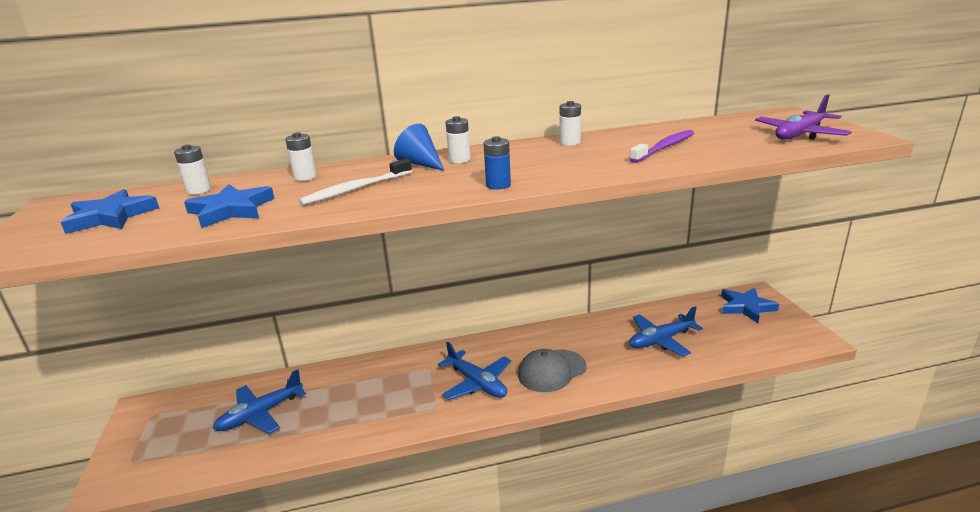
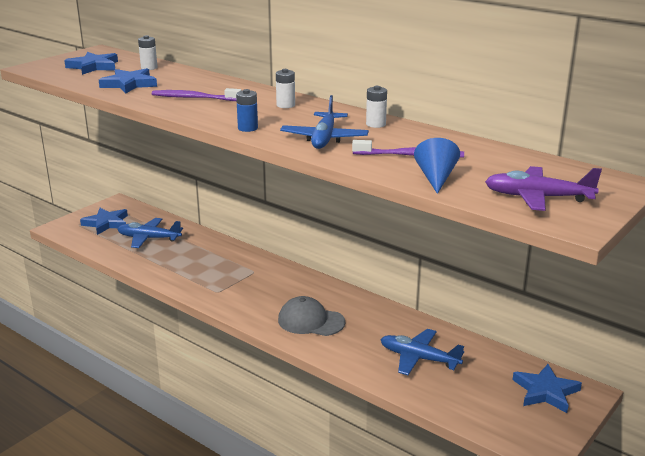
camera: 50 degrees right, 0 degrees up
(172, 435) = (106, 223): none -> blue star
(305, 177) = (199, 81): white battery -> none
(356, 189) = (194, 98): white toothbrush -> purple toothbrush
(420, 164) = (262, 98): blue cone -> blue cone (436, 178)
(477, 383) = (260, 297): blue plane -> blue plane (324, 139)

